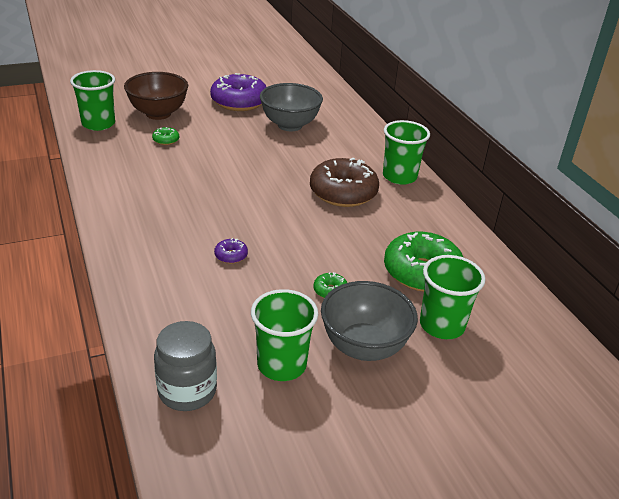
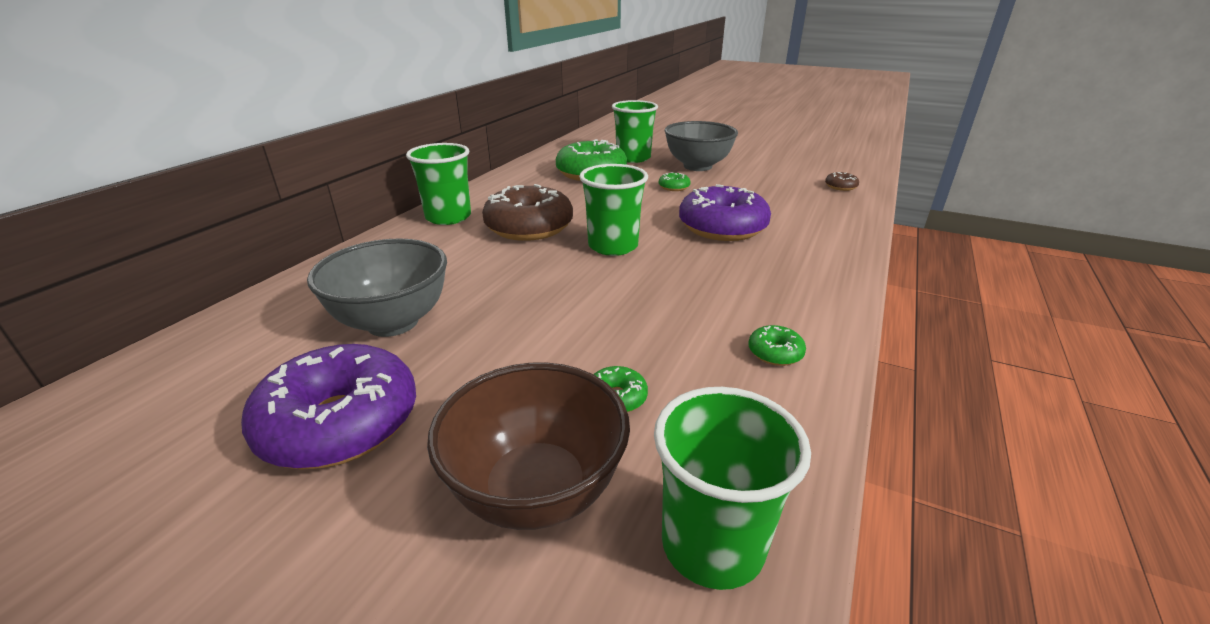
camera: 130 degrees left, 5 degrees down
(120, 181) = (775, 353): none -> green donut
(187, 391) = (840, 187): grey jar -> brown donut
(231, 256) = (722, 227): purple donut -> purple donut, size x2.38
(281, 364) = (762, 176): green cup -> green cup (613, 246)

